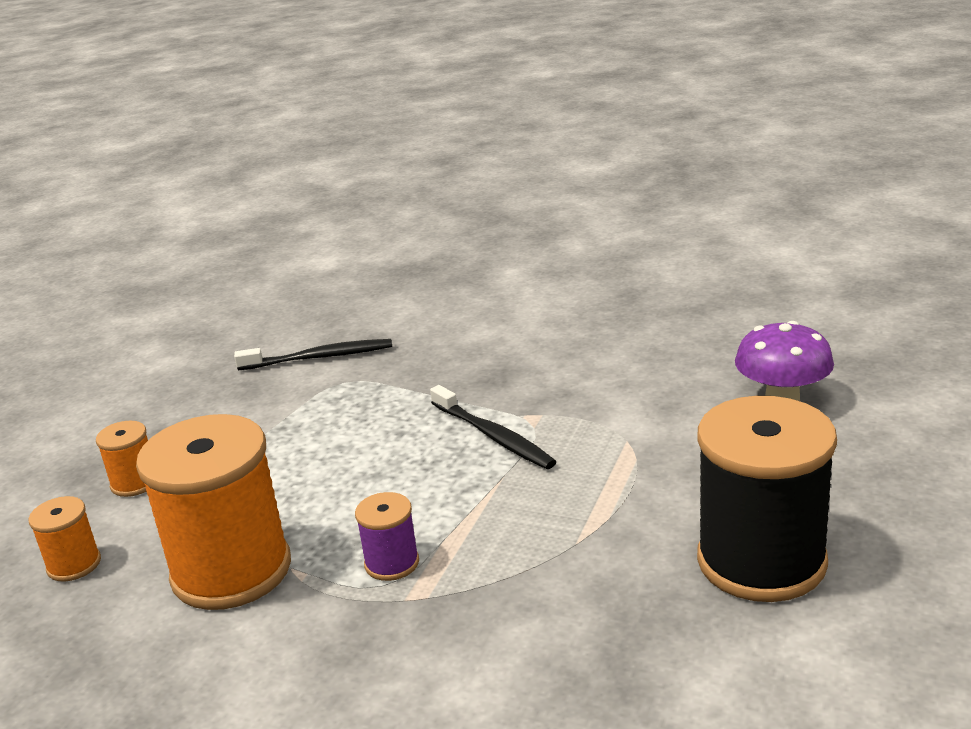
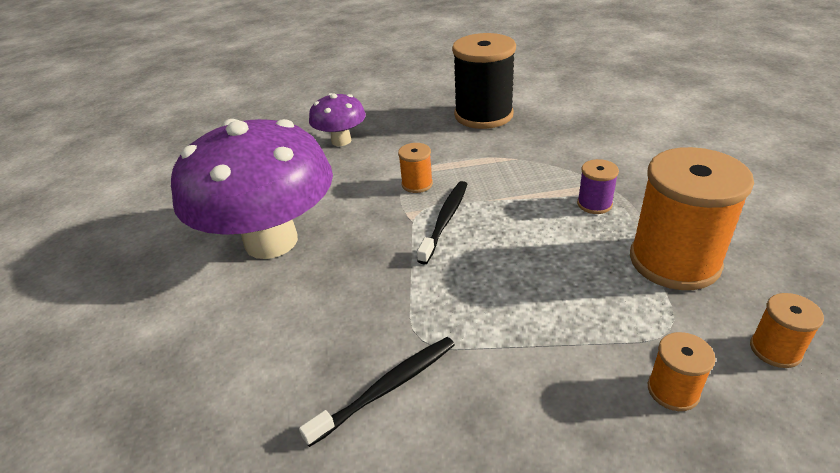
camera: 120 degrees left, 10 degrees up
(319, 357) = (387, 388): black toothbrush -> black toothbrush turned 90 degrees clockwise
(576, 328) = (271, 241): none -> purple mushroom
(594, 435) = (417, 184): none -> orange spool

